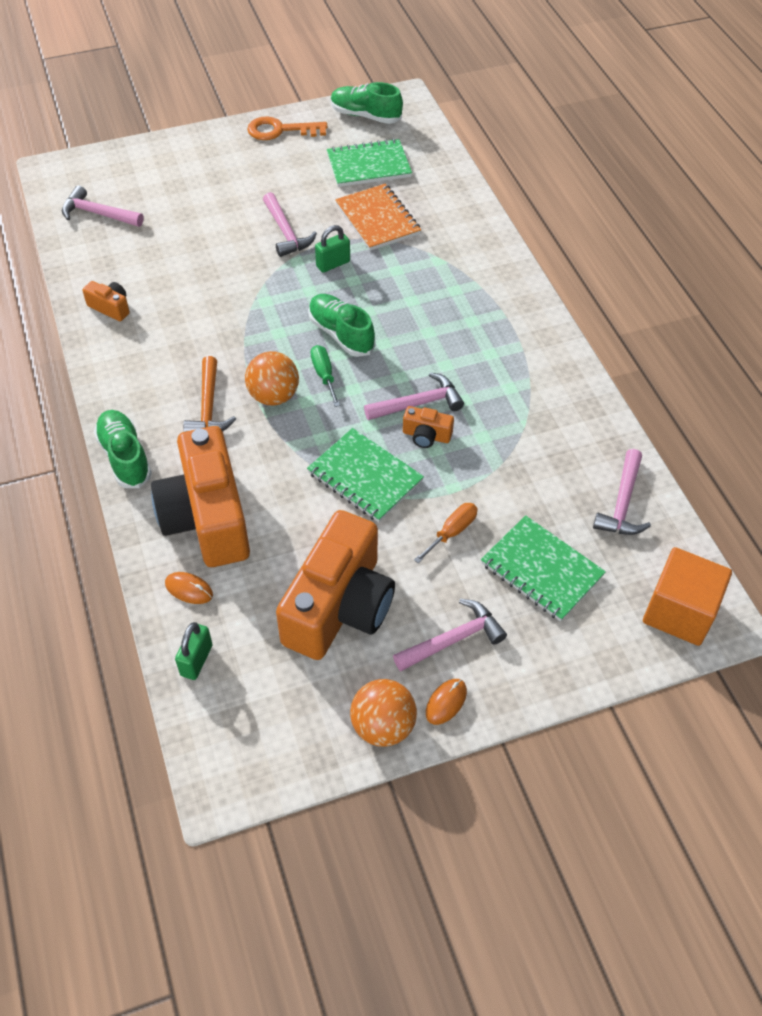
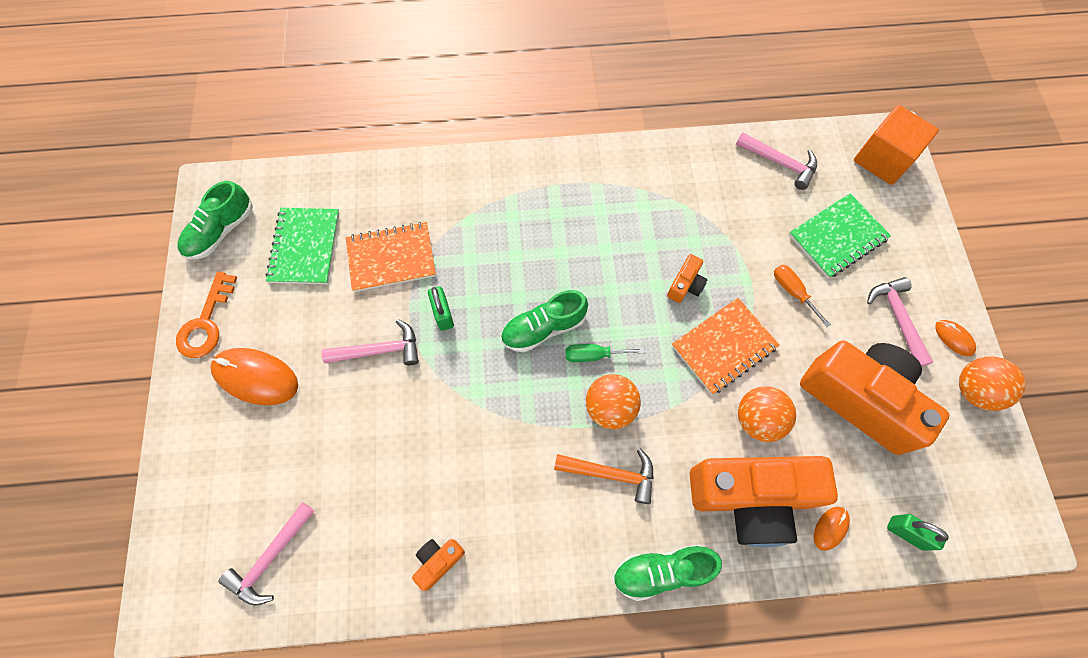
camera: 75 degrees left, 15 degrees up
(241, 169) = (256, 377): none -> orange mouse
(291, 515) = (757, 419): none -> orange ball
(365, 477) = (723, 346): green notebook -> orange notebook
(418, 403) = (646, 282): pink hammer -> none

